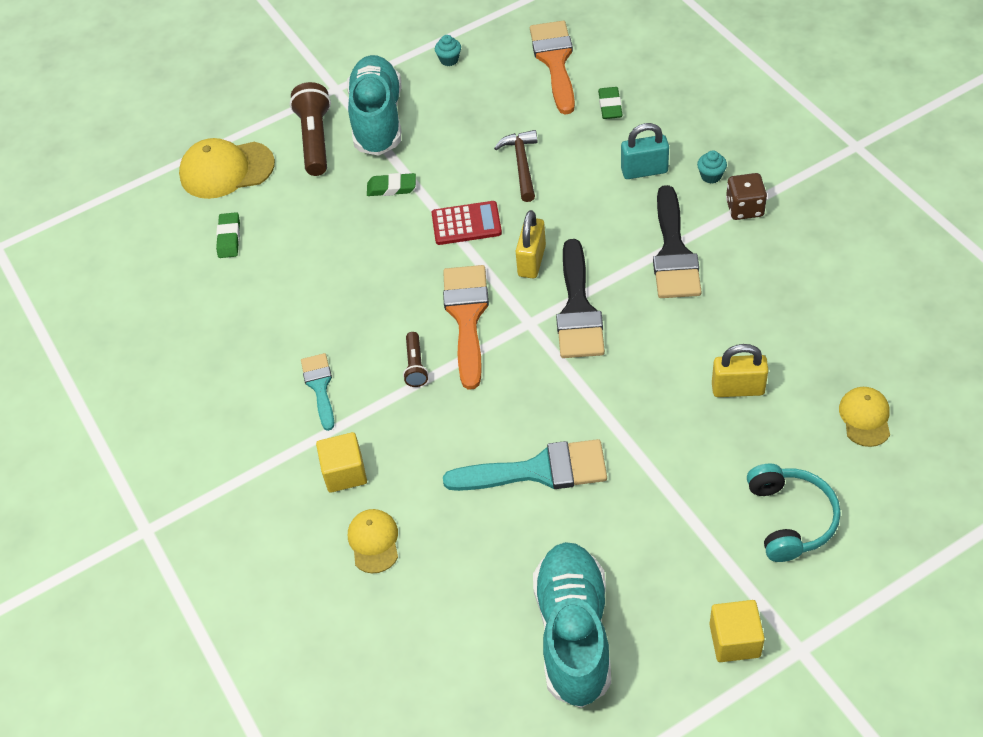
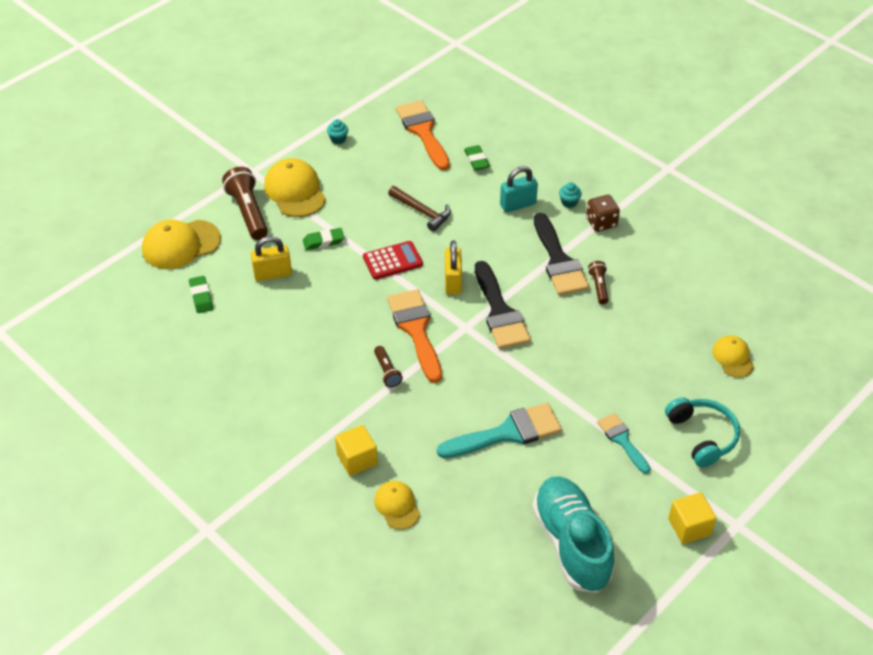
camera: 20 degrees left, 5 degrees down
(320, 387) = (315, 399): turquoise brush -> turquoise brush (622, 440)
(378, 120) = (295, 191): turquoise shoe -> yellow cap
(522, 165) = (422, 211): brown hammer -> brown hammer turned 150 degrees clockwise
(715, 294) = (599, 287): none -> brown flashlight
(737, 389) = (636, 351): yellow padlock -> yellow padlock (272, 274)

